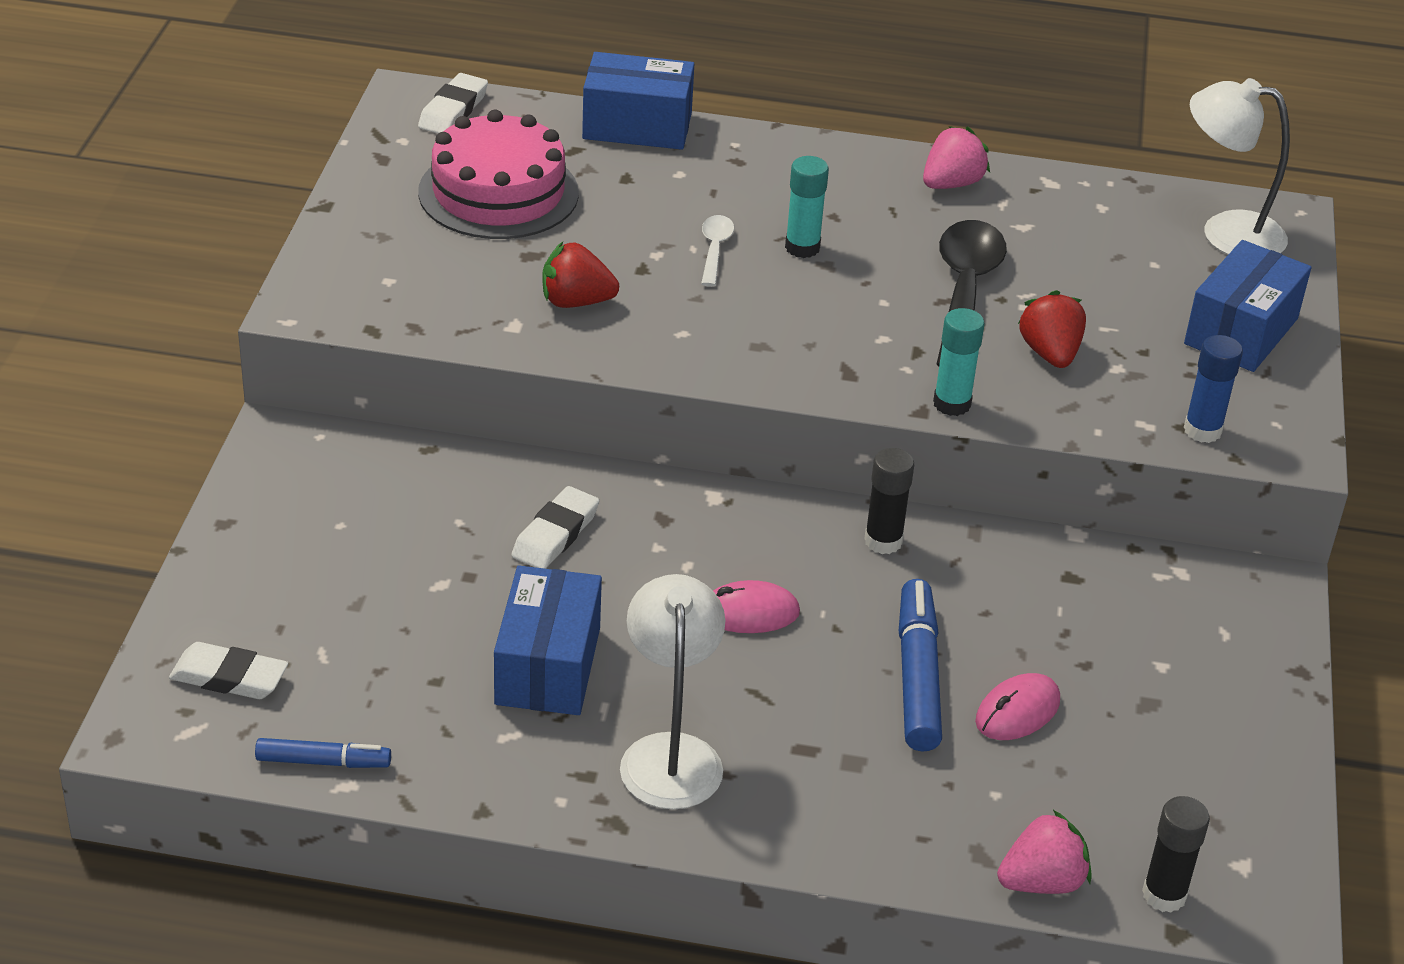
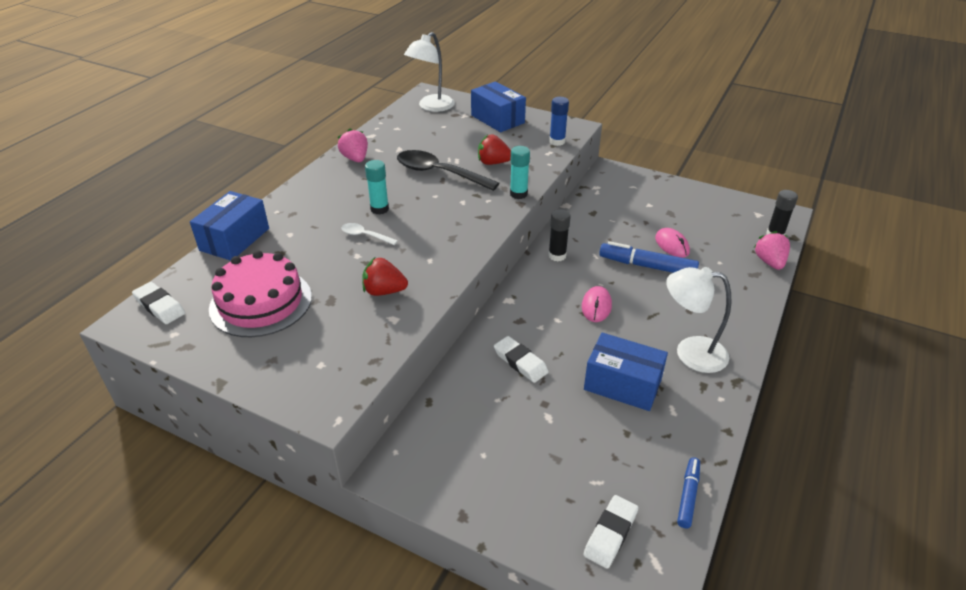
camera: 70 degrees left, 0 degrees up
(576, 302) = (384, 291): red strawberry -> red strawberry turned 75 degrees clockwise

